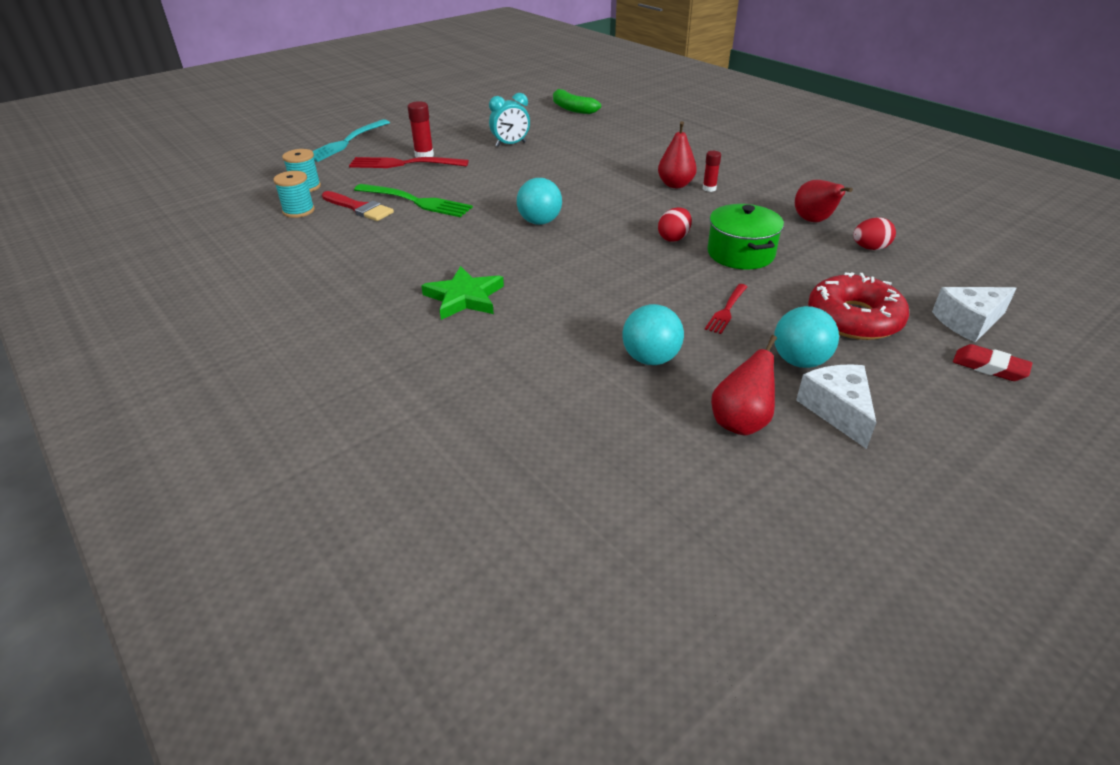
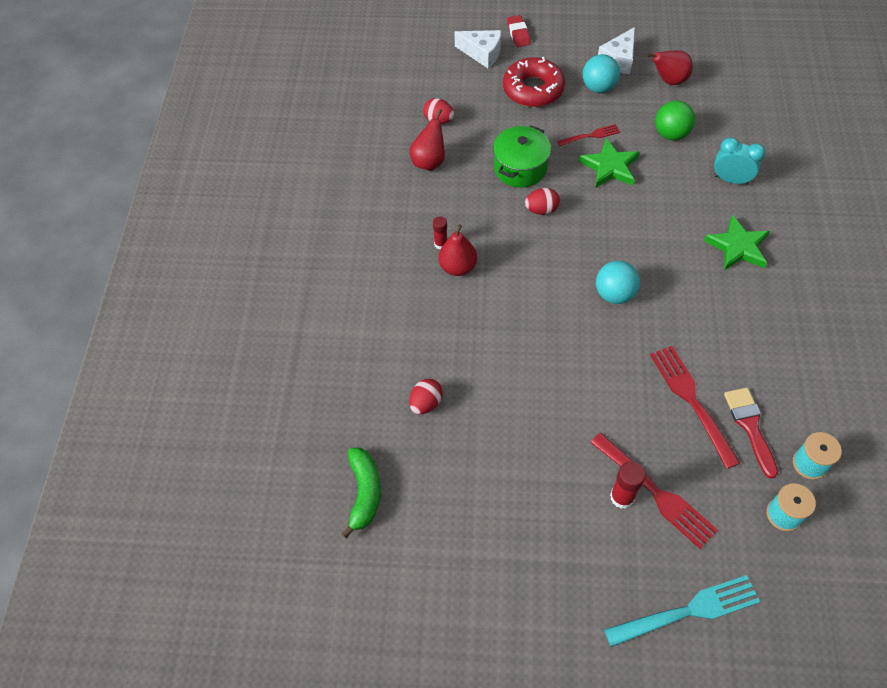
camera: 135 degrees left, 20 degrees up
(415, 201) = (692, 401): green fork -> red fork
(510, 144) = (515, 452): turquoise clock -> turquoise clock (731, 180)
(591, 137) = (426, 403): none -> red egg
(650, 359) = (671, 134): turquoise ball -> green ball
(667, 295) = (610, 167): none -> green star

